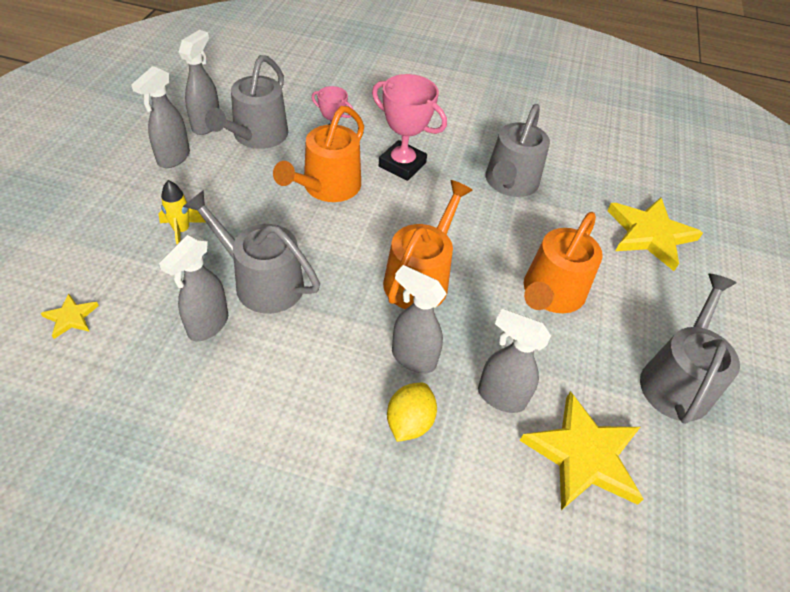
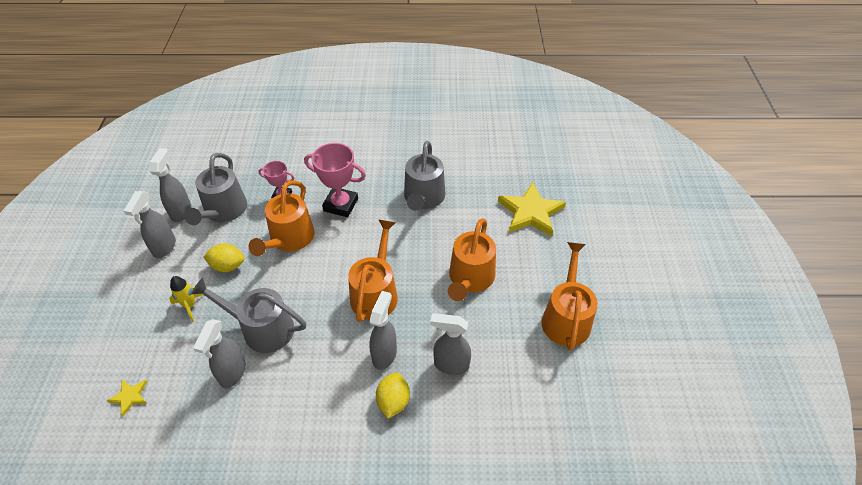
camera: 10 degrees left, 0 degrees up
(242, 198) = (228, 266): none -> yellow lemon
(413, 358) = (384, 354): grey spray bottle -> grey spray bottle turned 90 degrees clockwise
(583, 455) = (513, 389): yellow star -> none
(677, 380) = (566, 318): grey watering can -> orange watering can

